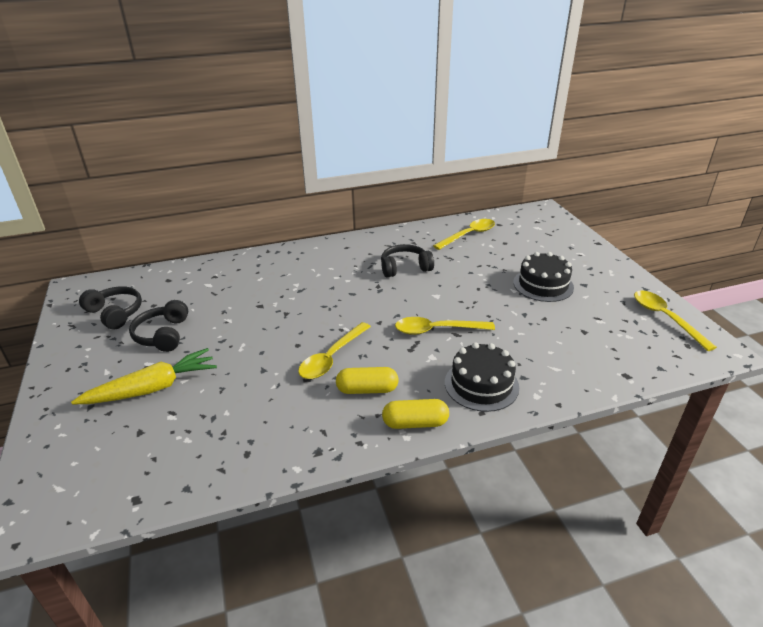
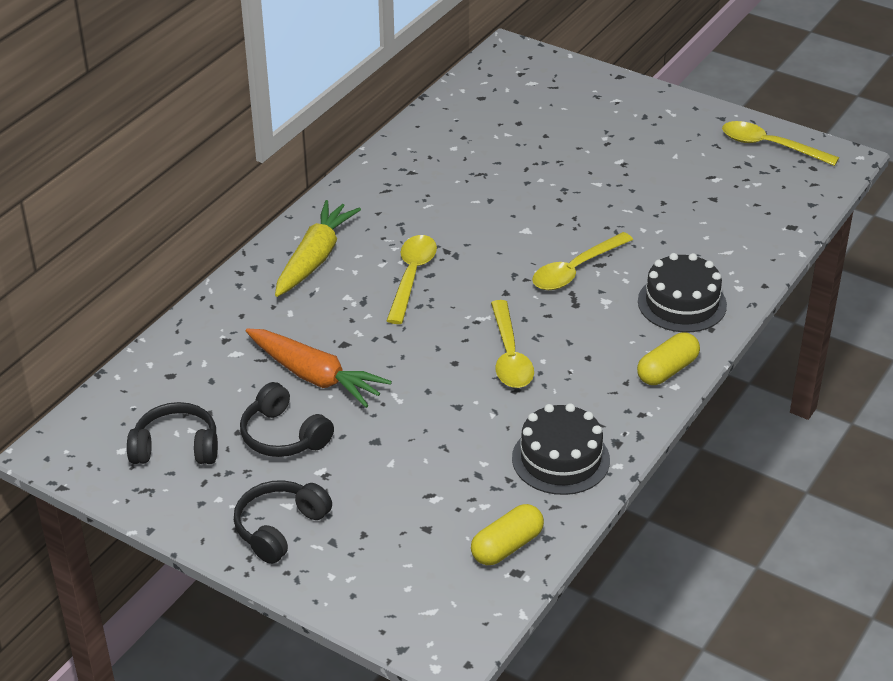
camera: 40 degrees left, 5 degrees up
(152, 388) = (370, 488): yellow carrot -> yellow carrot (315, 258)
(222, 314) = (315, 376): none -> orange carrot
(367, 389) = (586, 366): yellow capsule -> yellow capsule (507, 546)
(405, 268) = (446, 212): black headphones -> black headphones (279, 528)
(469, 235) = (464, 130): yellow spoon -> yellow spoon (412, 276)
(543, 285) = (620, 161): black cake -> black cake (560, 459)

